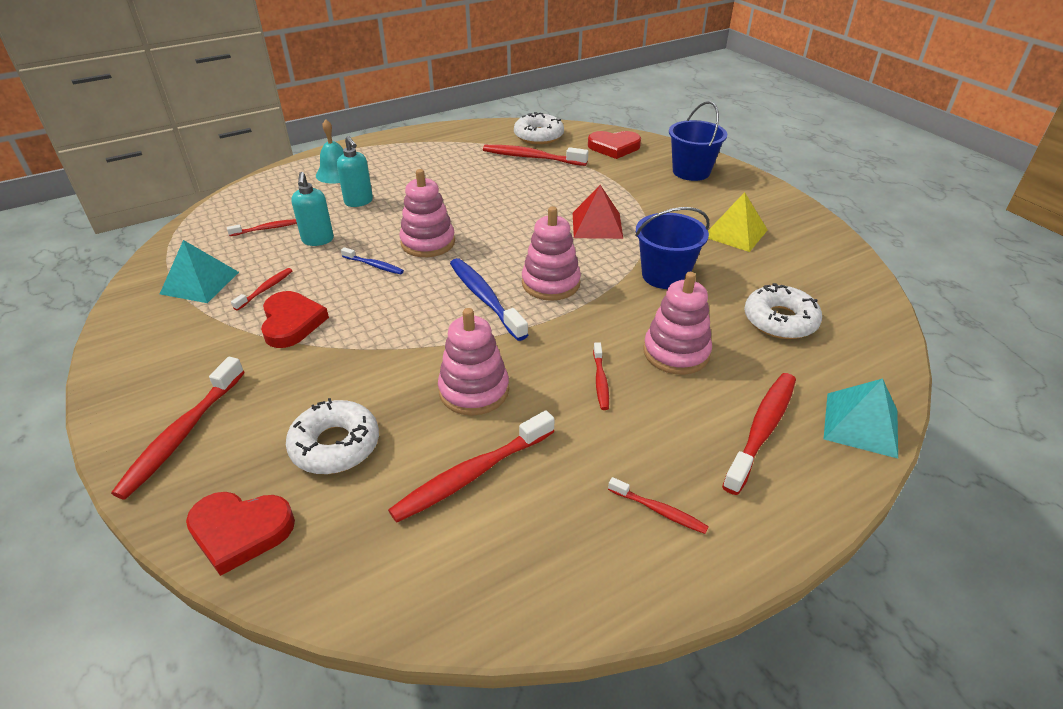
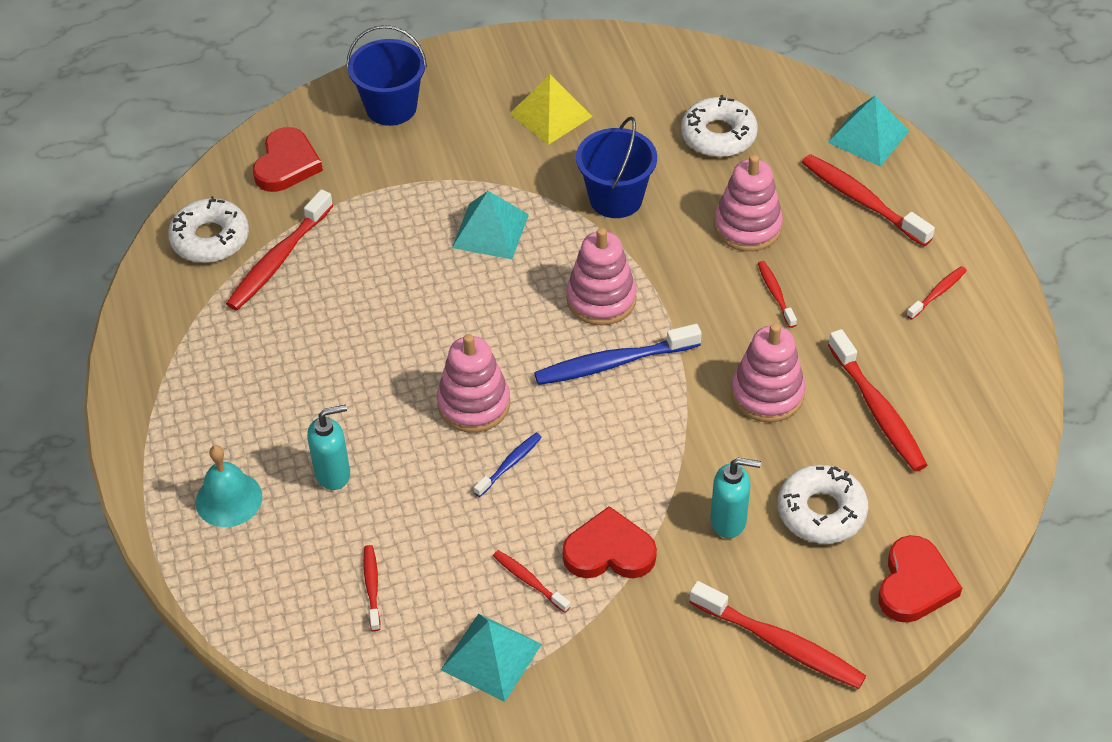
camera: 75 degrees left, 10 degrees up
(318, 240) = (426, 524): turquoise soap dispenser -> turquoise soap dispenser (729, 521)
(597, 225) = (490, 231): red pyramid -> turquoise pyramid
(600, 381) = (775, 293): red toothbrush -> red toothbrush turned 120 degrees counterclockwise

